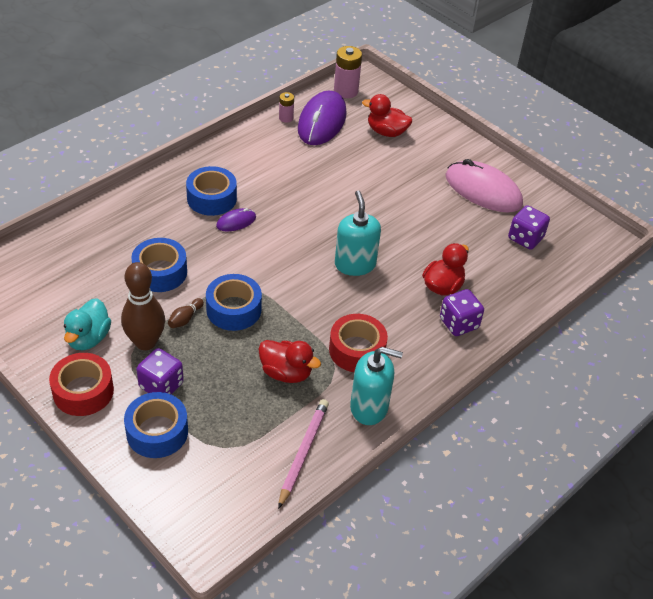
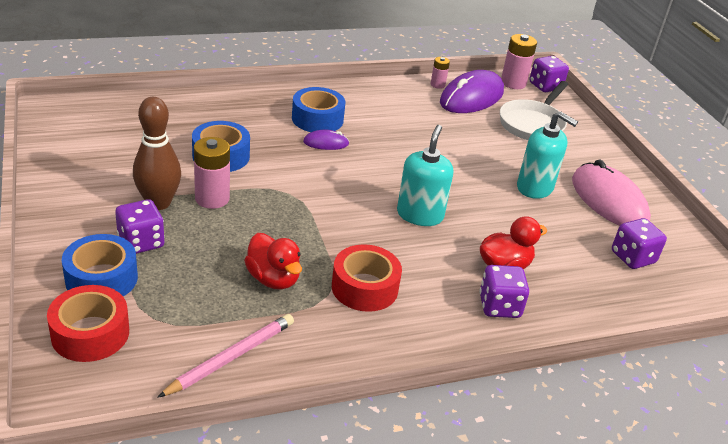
camera: 25 degrees right, 10 degrees down
(83, 391) = (66, 219): red tape -> red tape (90, 333)
(88, 338) = (110, 181): turquoise duck -> none
(185, 319) = (212, 198): brown bowling pin -> pink battery
(234, 309) = (265, 208): blue tape -> none
(369, 407) = (338, 344): turquoise soap dispenser -> turquoise soap dispenser (535, 188)
(373, 84) = (545, 86): none -> purple dice
(386, 132) = (533, 124): red duck -> white pan

